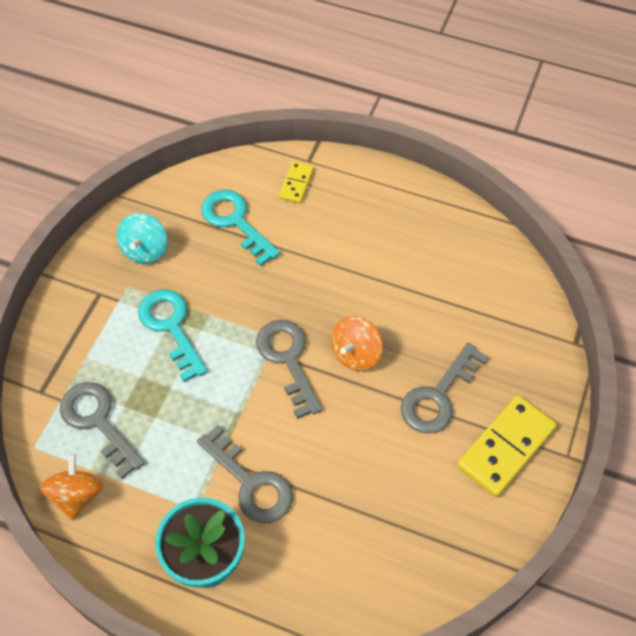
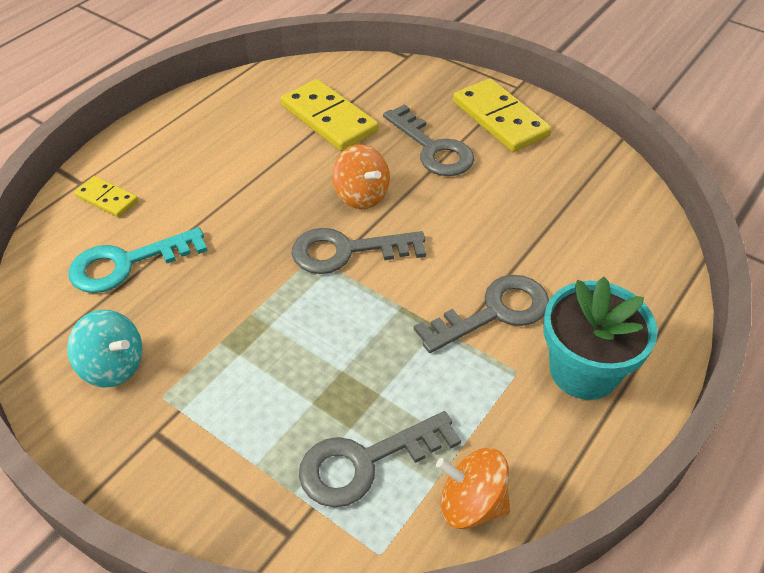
camera: 75 degrees left, 10 degrees down
(171, 327) = (252, 355): turquoise key -> none
(448, 302) = (329, 119): none -> yellow domino

